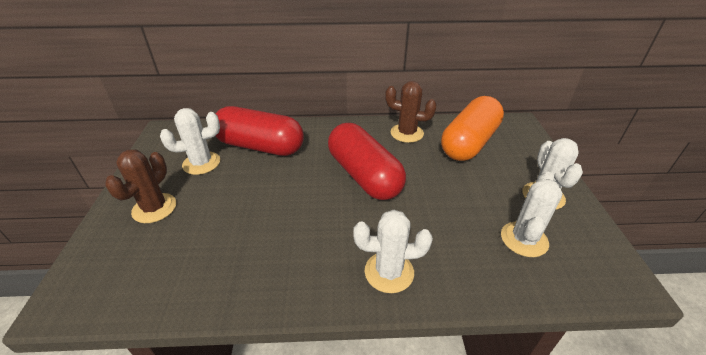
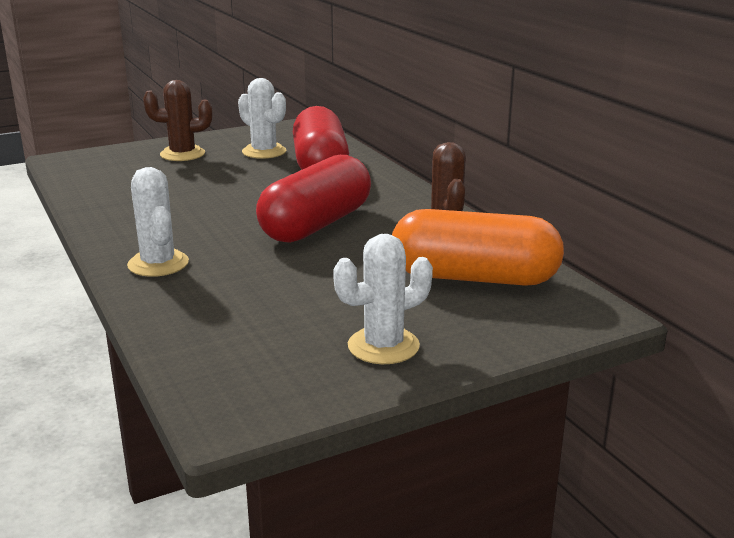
camera: 65 degrees right, 15 degrees down
(524, 239) = (267, 336): white cactus -> none

